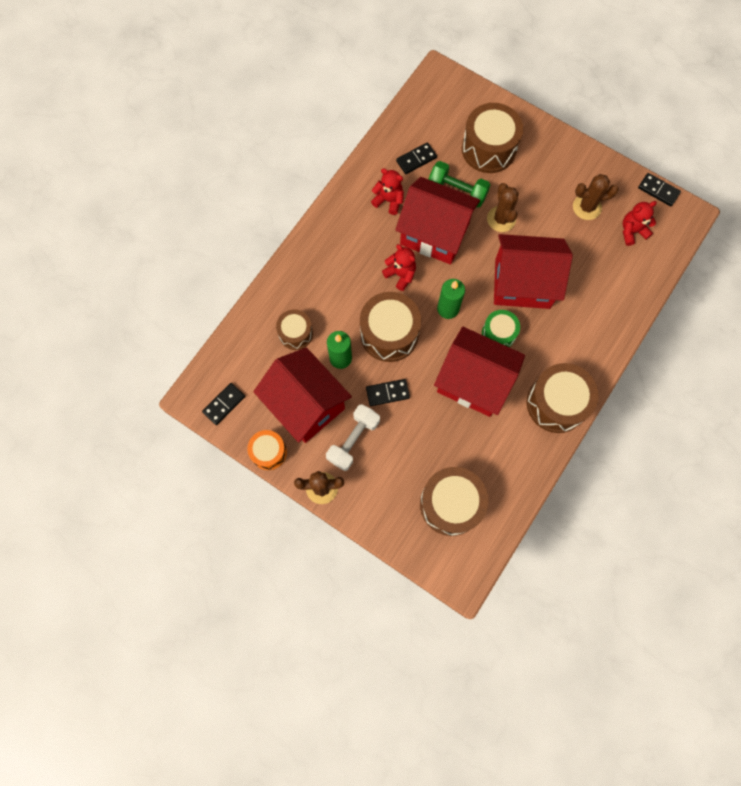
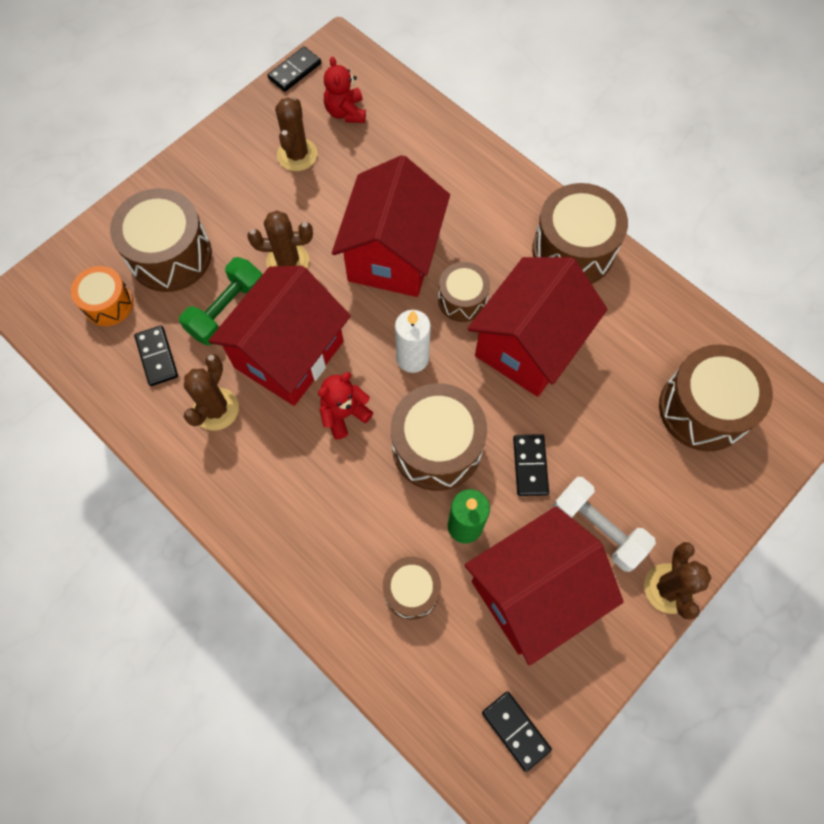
camera: 80 degrees left, 5 degrees down
(269, 452) = (605, 664): orange drum -> orange drum (108, 304)
(389, 200) = (216, 409): red teddy bear -> brown cactus
(448, 309) = (412, 358): green candle -> white candle
(498, 333) = (462, 300): green drum -> brown drum

